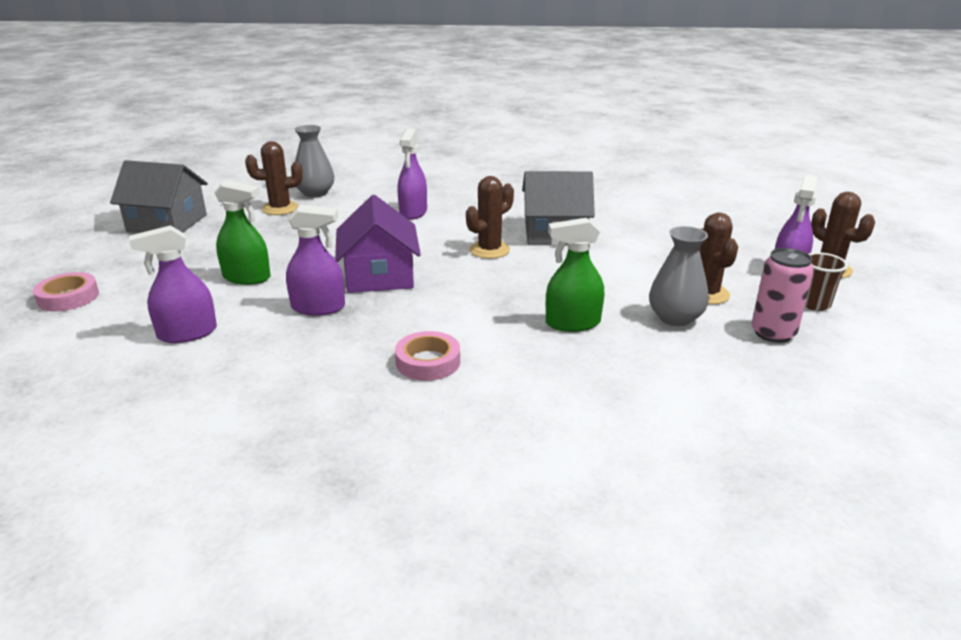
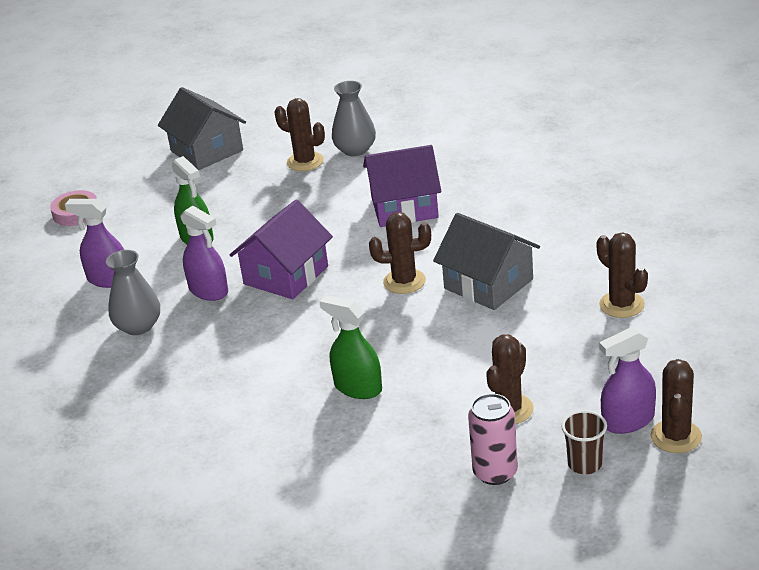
camera: 45 degrees right, 5 degrees up
(413, 212) = (404, 207): purple spray bottle -> purple house
(428, 362) = (217, 374): pink tape -> none
(661, 218) = (621, 305): none -> brown cactus
(675, 318) = (442, 420): grey vase -> grey vase (138, 326)

